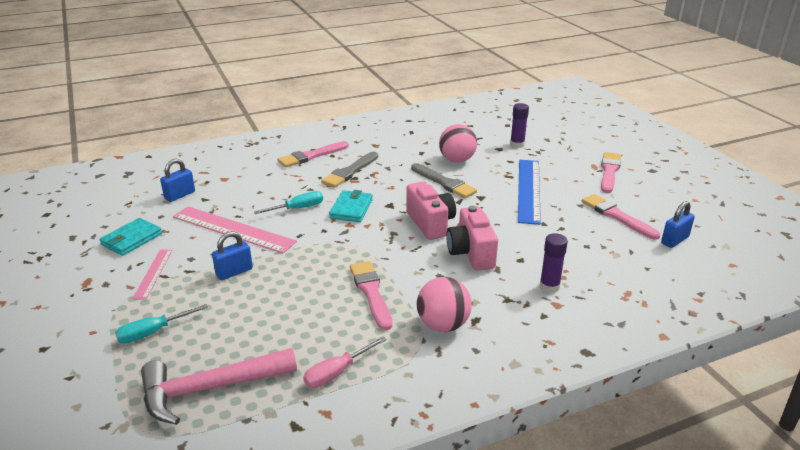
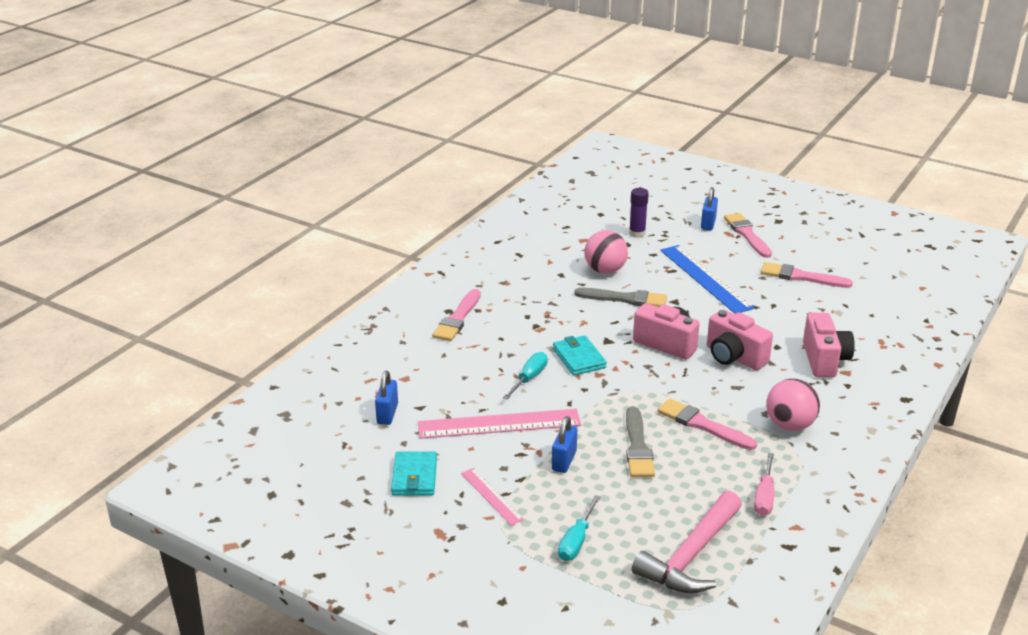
camera: 35 degrees left, 0 degrees up
(350, 172) = (522, 321): grey brush -> grey brush (638, 447)
(549, 286) = (824, 360): purple glue stick -> pink camera
(674, 240) = (864, 282): blue padlock -> blue padlock (708, 224)

